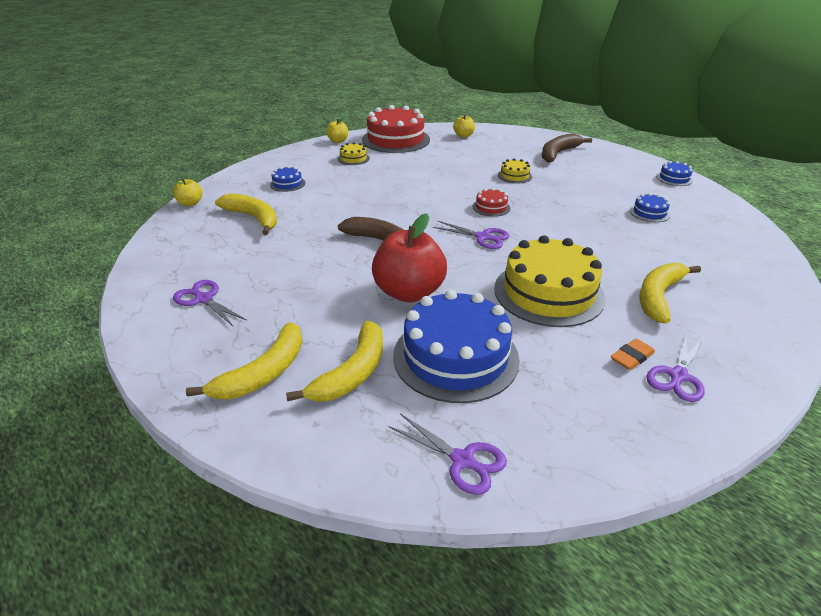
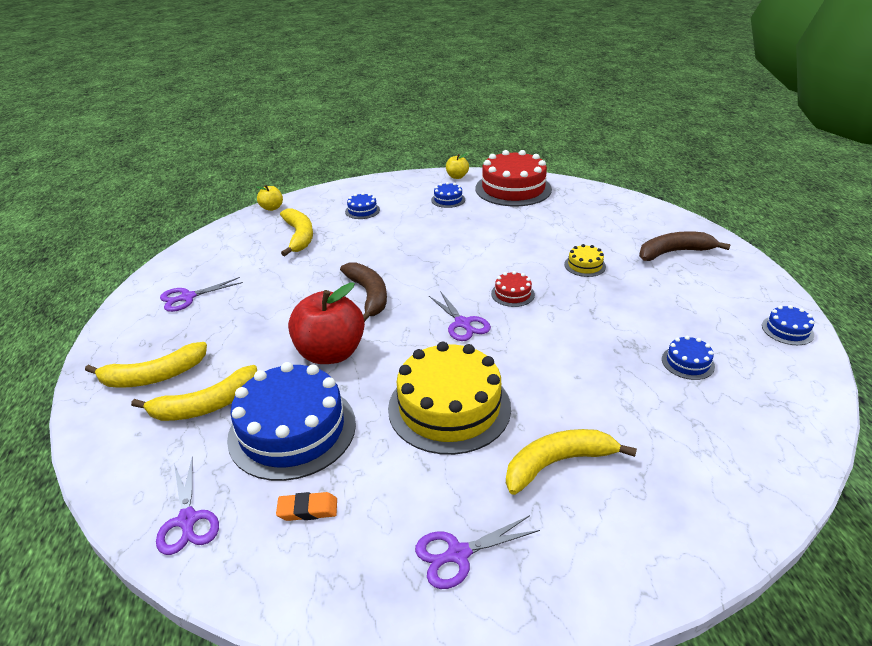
camera: 35 degrees right, 0 degrees up
(203, 299) = (187, 297): purple scissors -> purple scissors turned 105 degrees counterclockwise
(353, 158) = (448, 200): yellow cake -> blue cake
(463, 135) = (590, 201): yellow apple -> none
(631, 357) = (439, 511): orange eraser -> orange eraser (308, 509)

